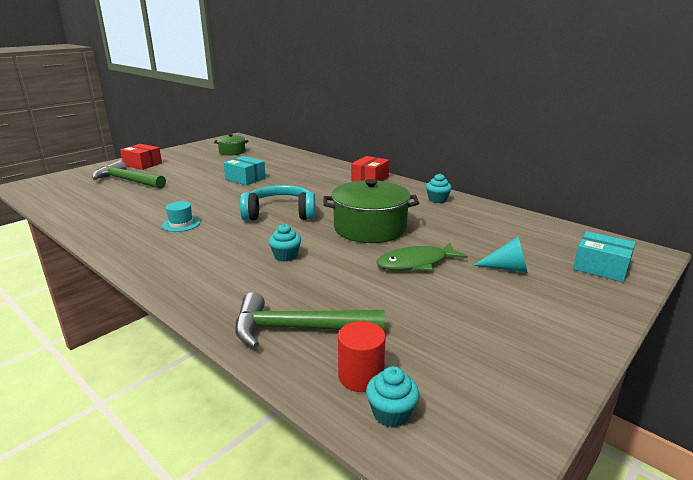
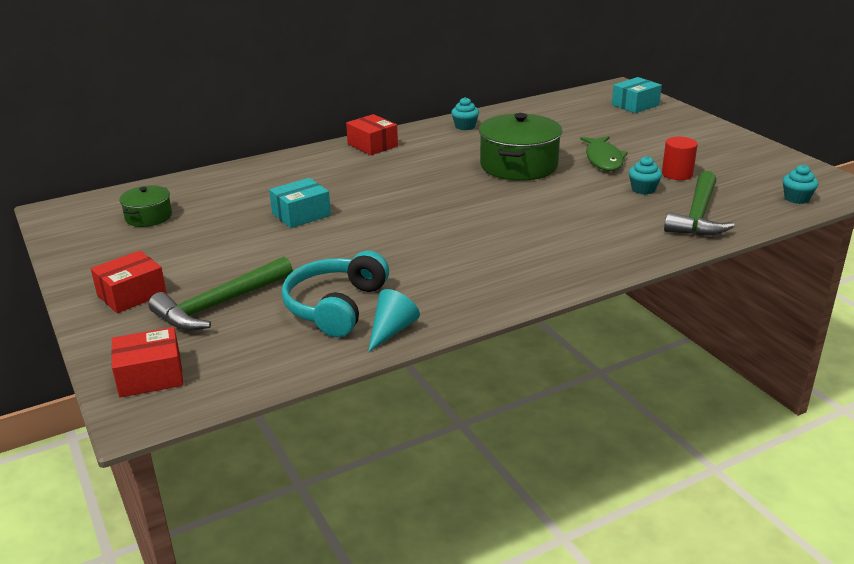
camera: 70 degrees left, 5 degrees up
(58, 181) = (150, 376): none -> red box
(181, 224) = (444, 261): turquoise hat -> none
(280, 214) = (450, 203): turquoise headphones -> turquoise headphones (336, 306)
(285, 256) = (564, 209): turquoise cupcake -> turquoise cupcake (643, 189)
(361, 376) = (759, 202): red cylinder -> red cylinder (677, 174)
(507, 268) = (625, 131): turquoise cone -> turquoise cone (391, 330)

